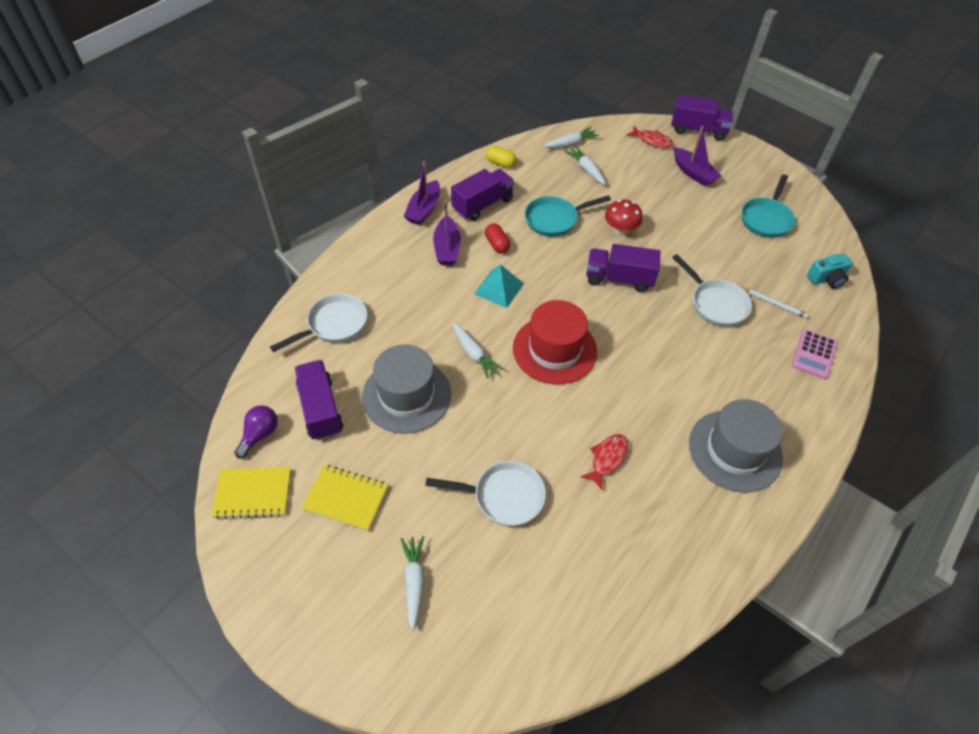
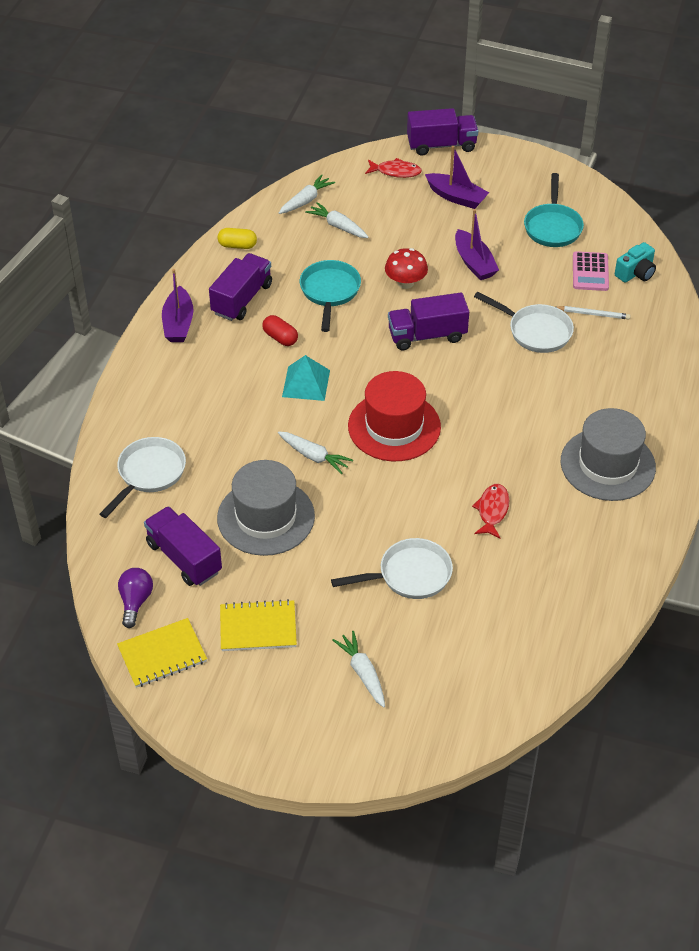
camera: 20 degrees left, 5 degrees down
(447, 248) = (227, 358): purple boat -> purple boat (474, 263)
(555, 219) = (330, 292): turquoise pan -> turquoise pan turned 135 degrees clockwise
(814, 354) = (649, 352): pink calculator -> pink calculator (590, 272)

